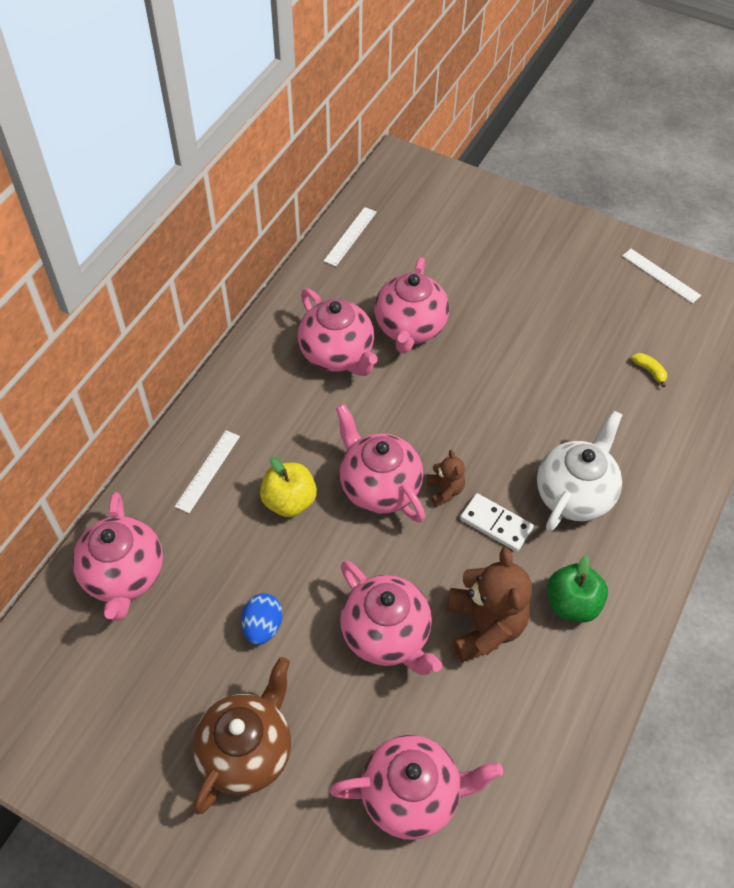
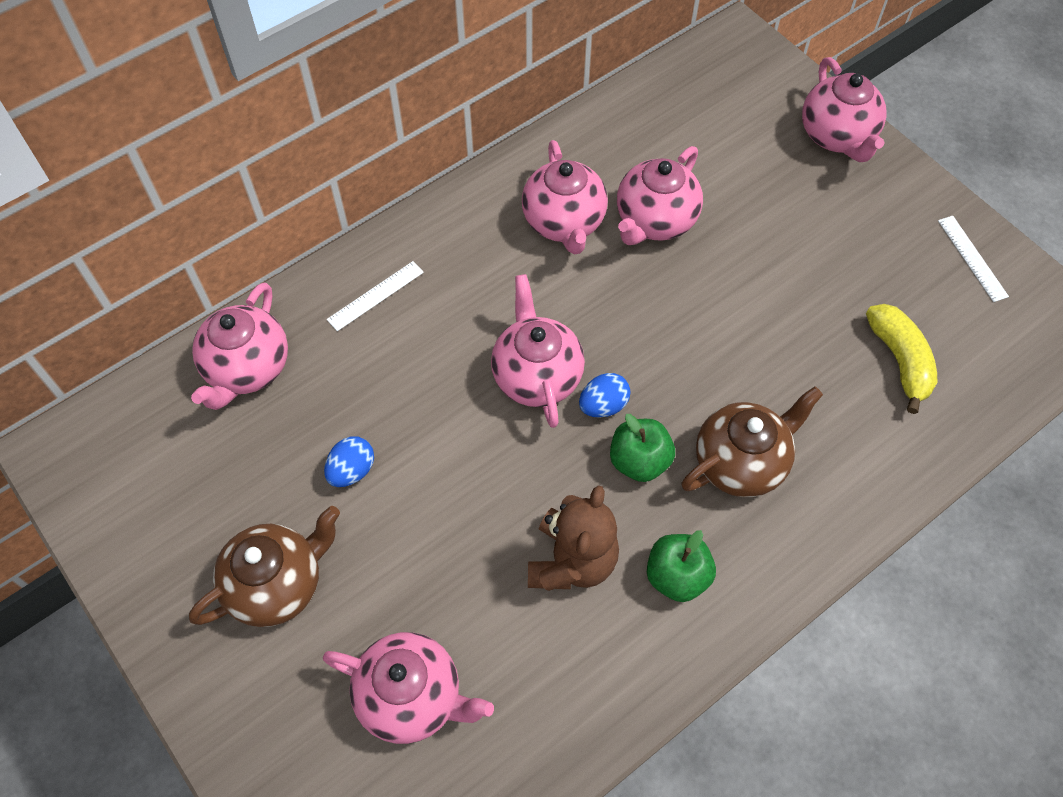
camera: 25 degrees right, 5 degrees up
(289, 501) = (439, 356): yellow apple -> none
(350, 236) = (642, 101): white ruler -> none
(386, 635) = (468, 529): pink teapot -> pink teapot (837, 136)
(445, 490) = (603, 405): brown teddy bear -> blue egg
(496, 524) = (639, 461): white domino -> green apple
(574, 494) = (741, 462): white teapot -> brown teapot
(649, 371) = (899, 360): yellow banana -> yellow banana, size x2.21

